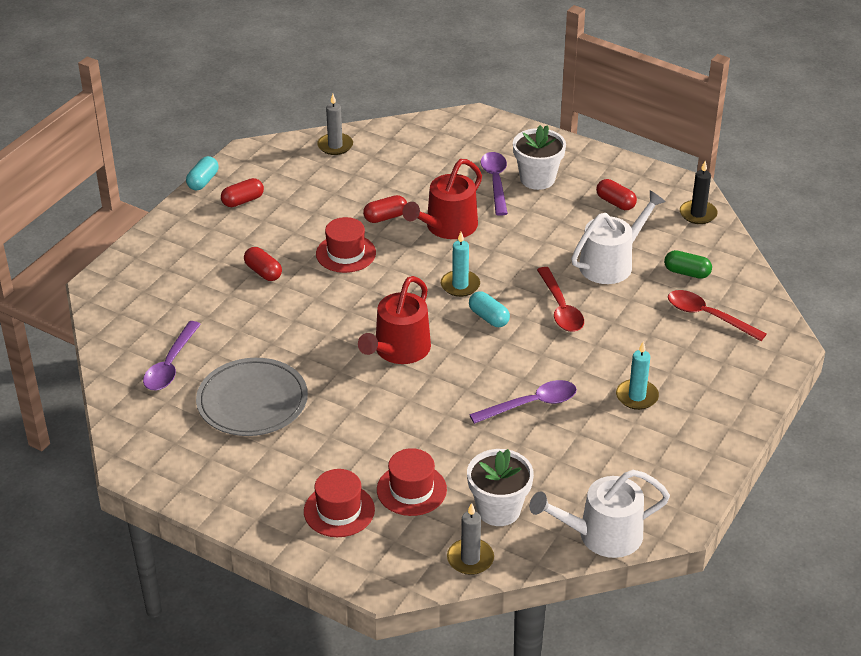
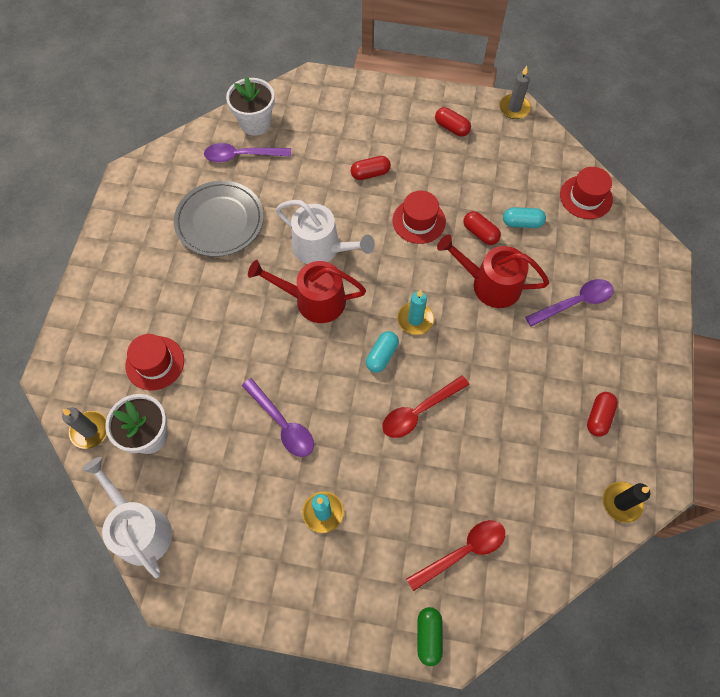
camera: 70 degrees right, 25 degrees up
(203, 181) = (463, 93): turquoise capsule -> turquoise capsule (522, 223)
(263, 272) = (370, 173): red capsule -> red capsule turned 45 degrees clockwise
(335, 146) = (558, 163): grey candle -> grey candle (514, 108)
(339, 510) = (119, 320): red hat -> red hat (586, 197)
(537, 179) = (598, 336): white flower pot -> white flower pot (255, 123)
(611, 263) = (502, 438): white watering can -> white watering can (321, 248)
(687, 273) = (521, 514): green capsule -> green capsule (428, 636)
(707, 316) = (463, 551): red spoon -> red spoon turned 45 degrees clockwise

